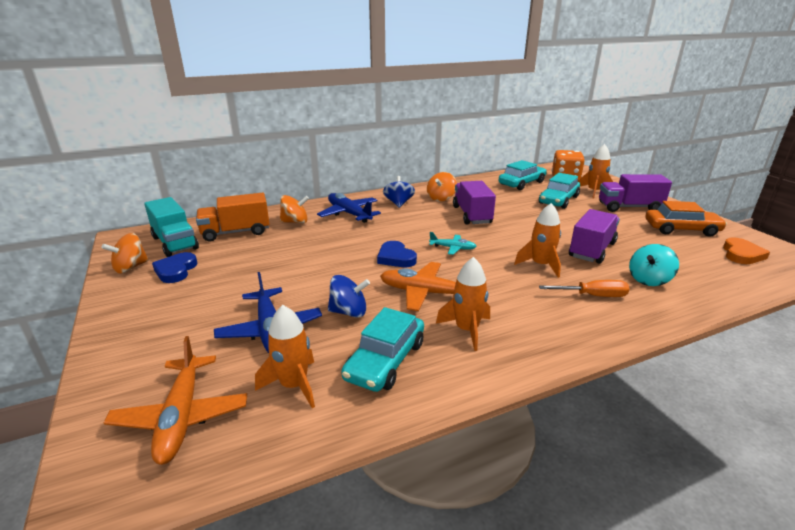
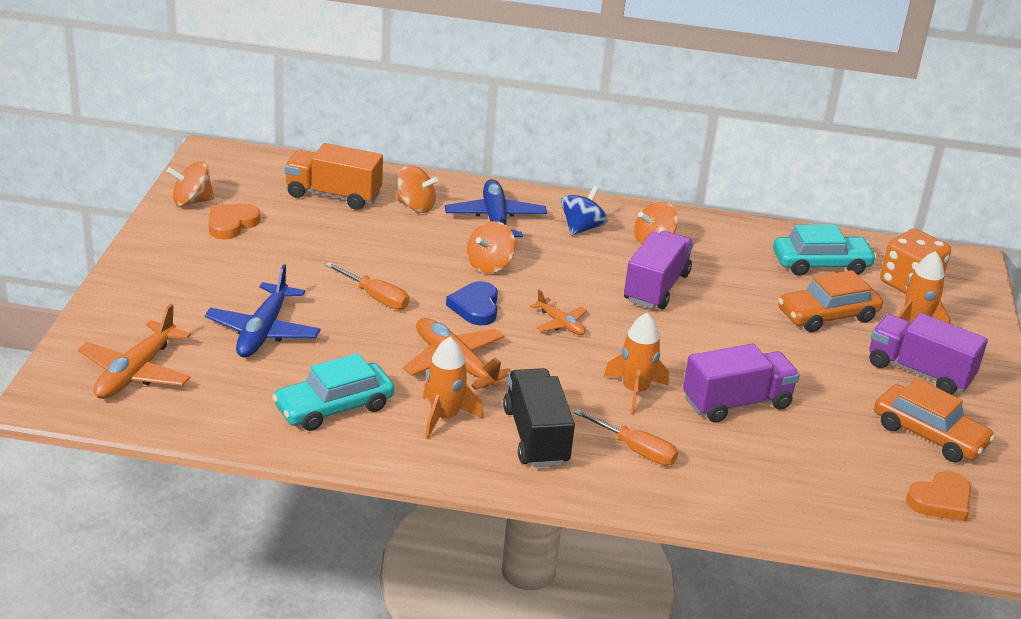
camera: 30 degrees right, 5 degrees up
(175, 243) = (257, 184): turquoise truck -> none
(176, 270) = (231, 224): blue heart -> orange heart
(294, 385) = (237, 390): orange rocket -> none
(328, 276) = (375, 297): none -> orange screwdriver
(349, 312) = (353, 347): blue spinning top -> none
(374, 235) = (489, 265): none -> orange spinning top
(453, 248) = (560, 323): turquoise plane -> orange plane
(534, 315) = (536, 436): none -> black truck
(558, 200) = (827, 315): turquoise car -> orange car
(649, 280) = (740, 467): turquoise spinning top -> none

